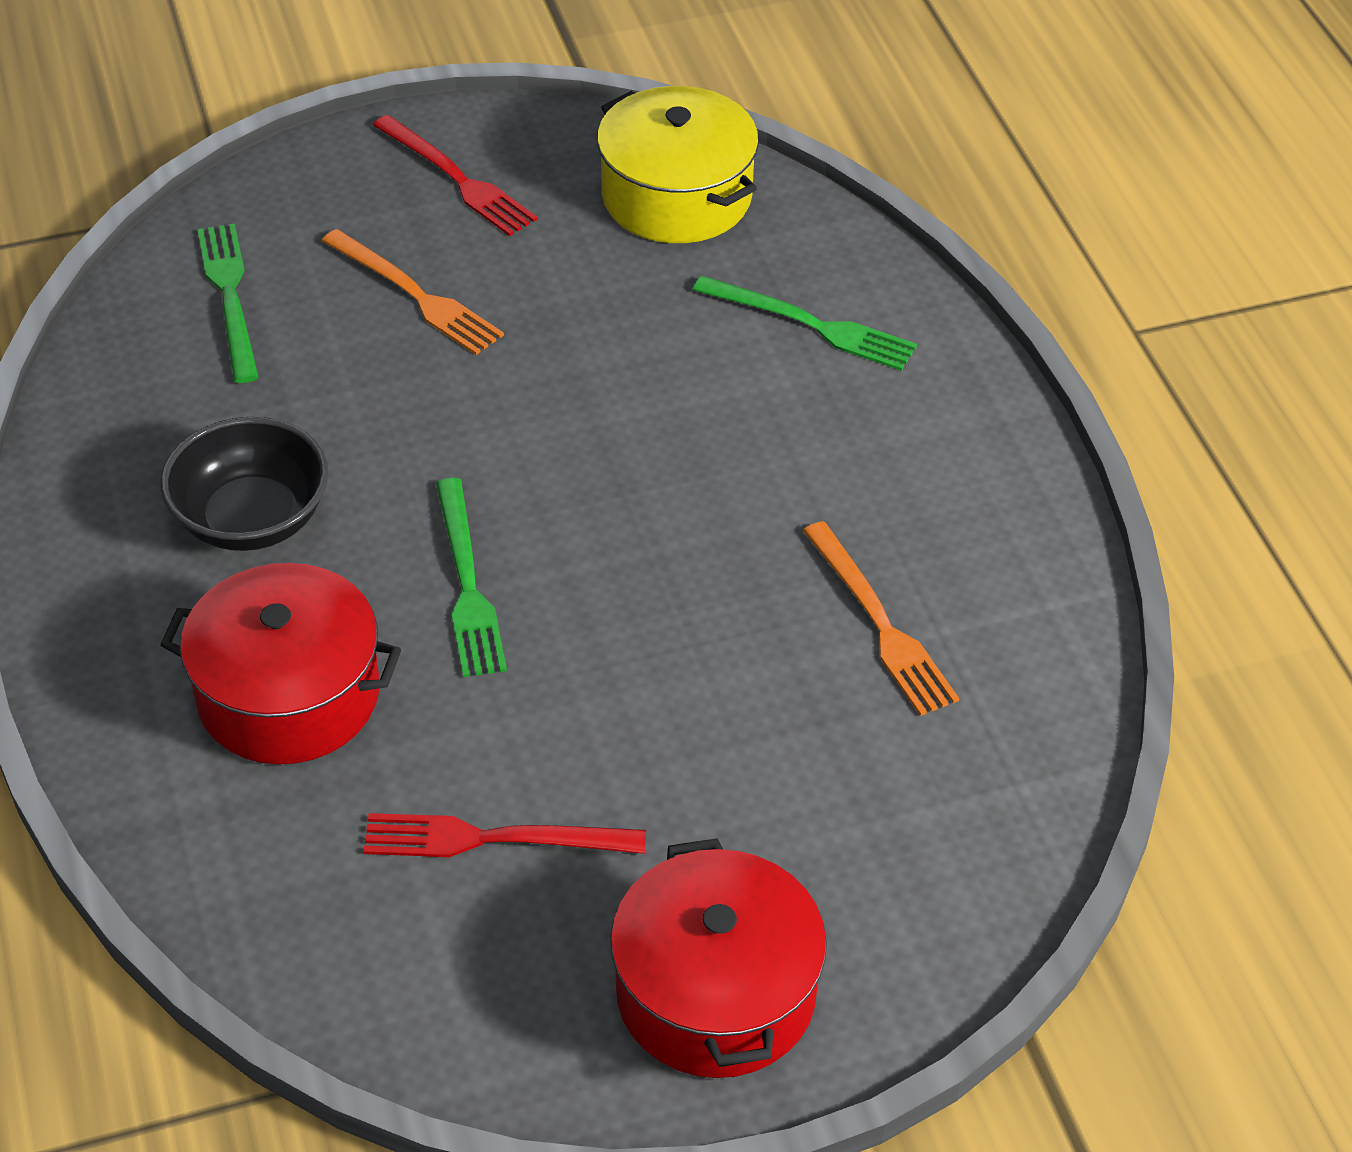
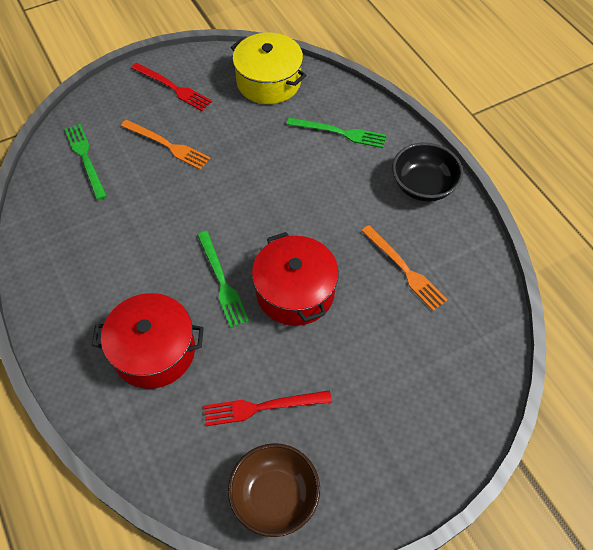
camera: 10 degrees left, 10 degrees up
(251, 519) = (118, 266): black bowl -> black bowl (423, 186)
(476, 1009) = (275, 497): none -> brown bowl
(715, 993) = (379, 466): red pot -> red pot (295, 292)

